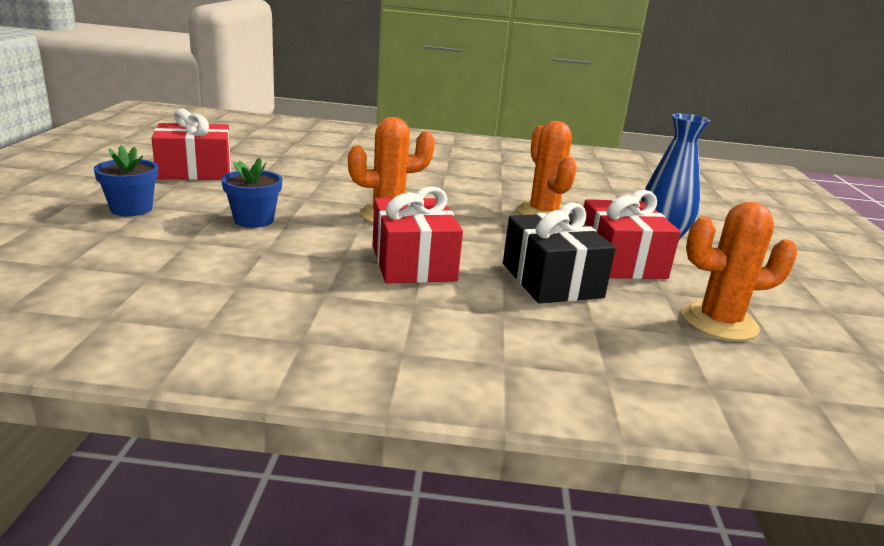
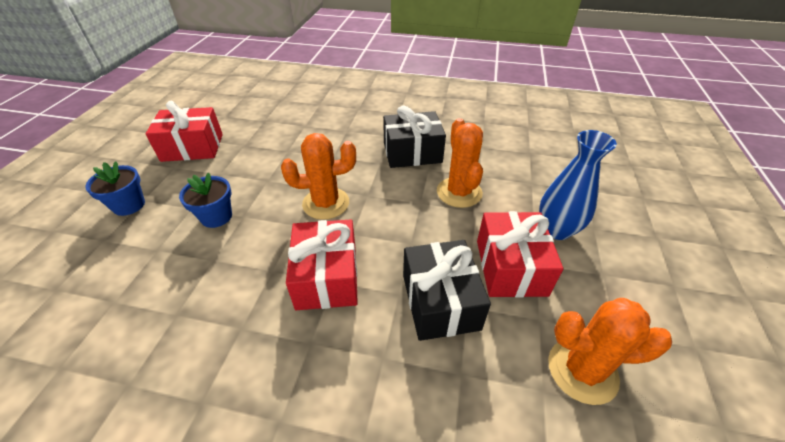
camera: 10 degrees right, 20 degrees up
(477, 185) = (412, 152): none -> black gift

